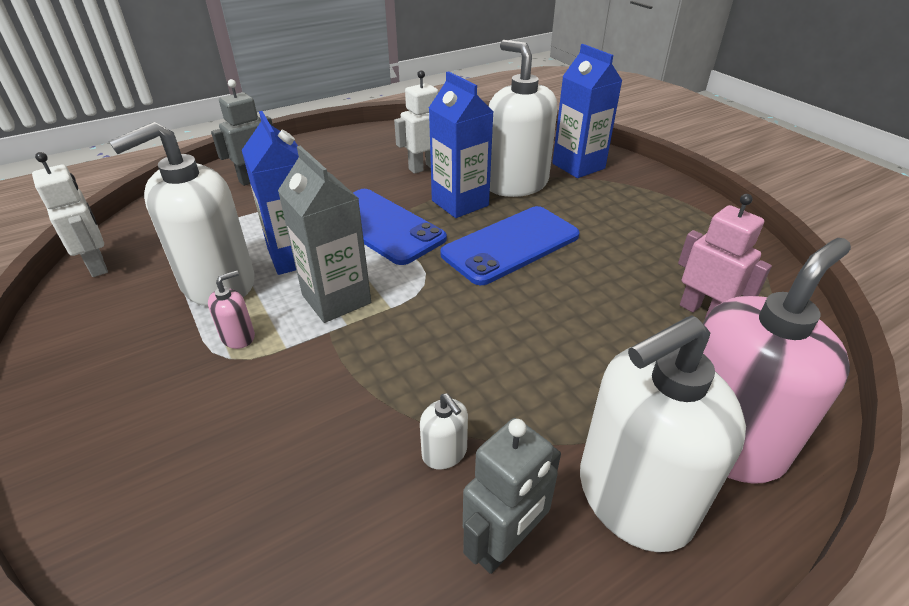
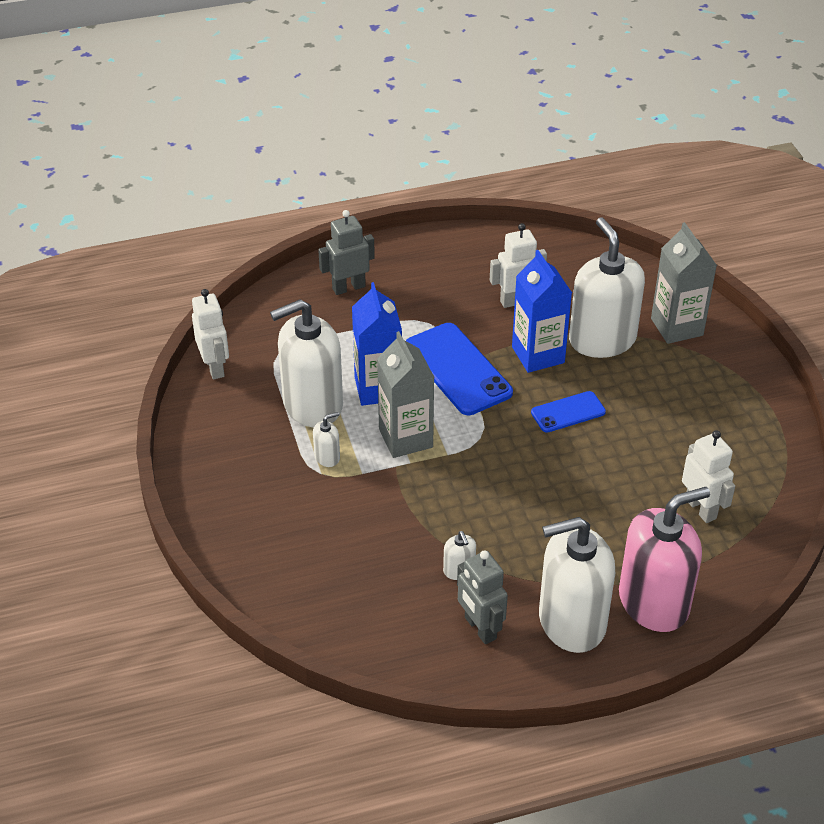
camera: 15 degrees right, 5 degrees up
(238, 337) = (327, 457): pink soap dispenser -> white soap dispenser
(504, 544) = (480, 628): grey robot -> grey robot turned 90 degrees clockwise
(510, 245) = (568, 412): blue phone -> blue phone, size x0.56
(578, 166) = (677, 327): blue carton -> grey carton
(703, 312) = (701, 509): pink robot -> white robot

